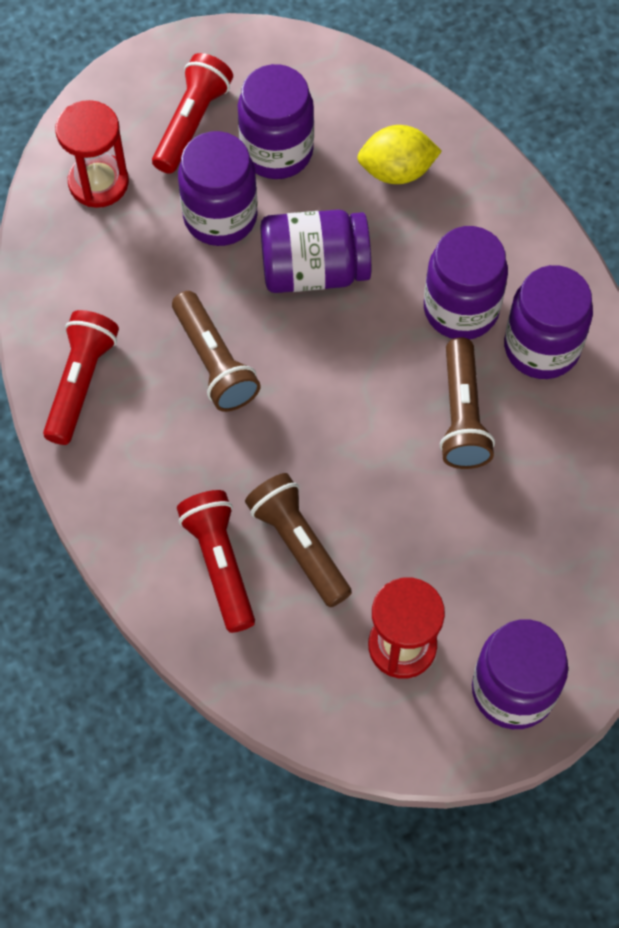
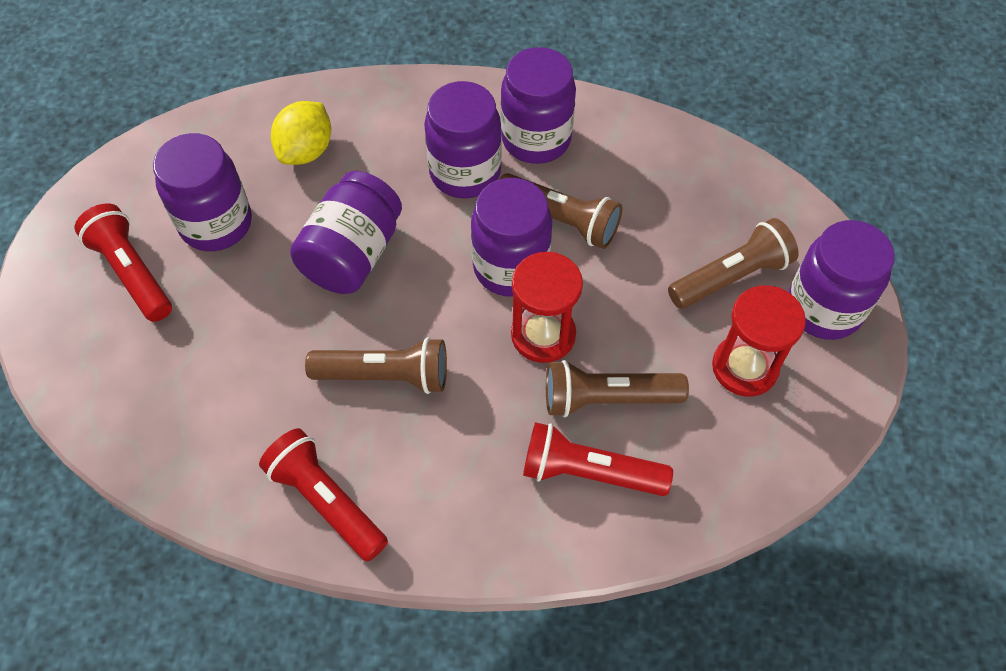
camera: 60 degrees left, 5 degrees down
(98, 182) = (127, 379): red hourglass -> red hourglass (543, 335)
(220, 217) = (244, 298): purple jar -> purple jar (511, 267)
(495, 592) = (731, 277): none -> brown flashlight

